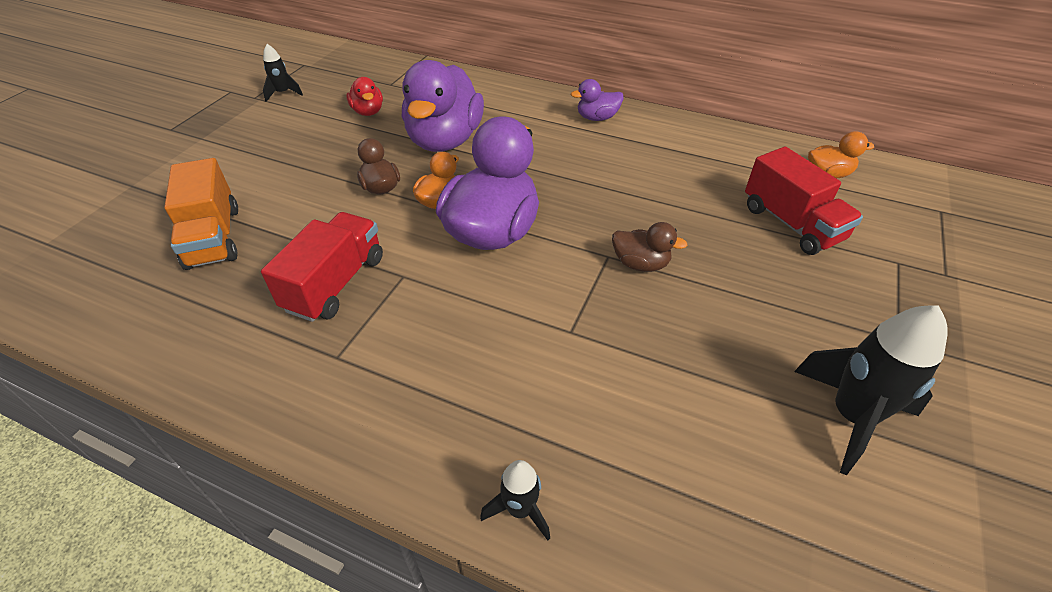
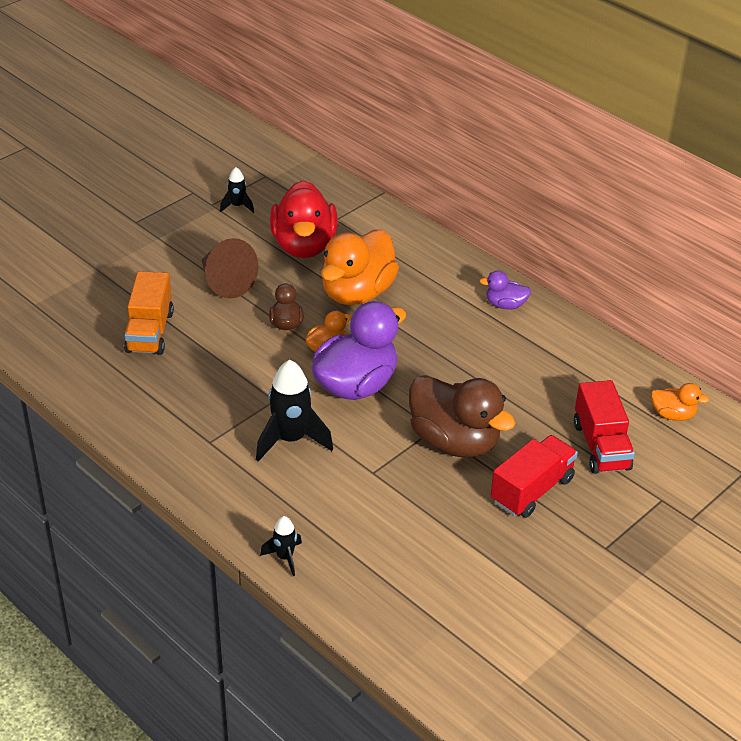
camera: 20 degrees right, 5 degrees down
(294, 163) = (225, 282): none -> brown cone
(335, 283) = (225, 392): red truck -> red truck (532, 490)
(368, 112) = (304, 245): red duck -> red duck, size x2.11
(445, 140) = (357, 293): purple duck -> orange duck
(640, 264) = (454, 441): brown duck -> brown duck, size x2.11
(851, 417) = (526, 578): black rocket -> black rocket (291, 440)

